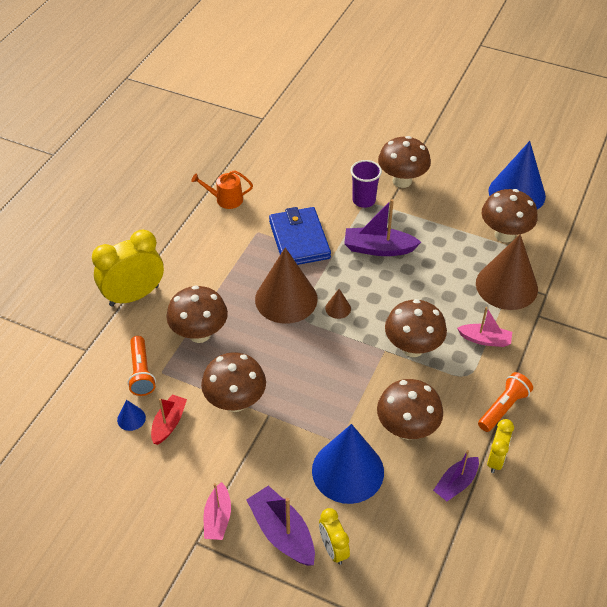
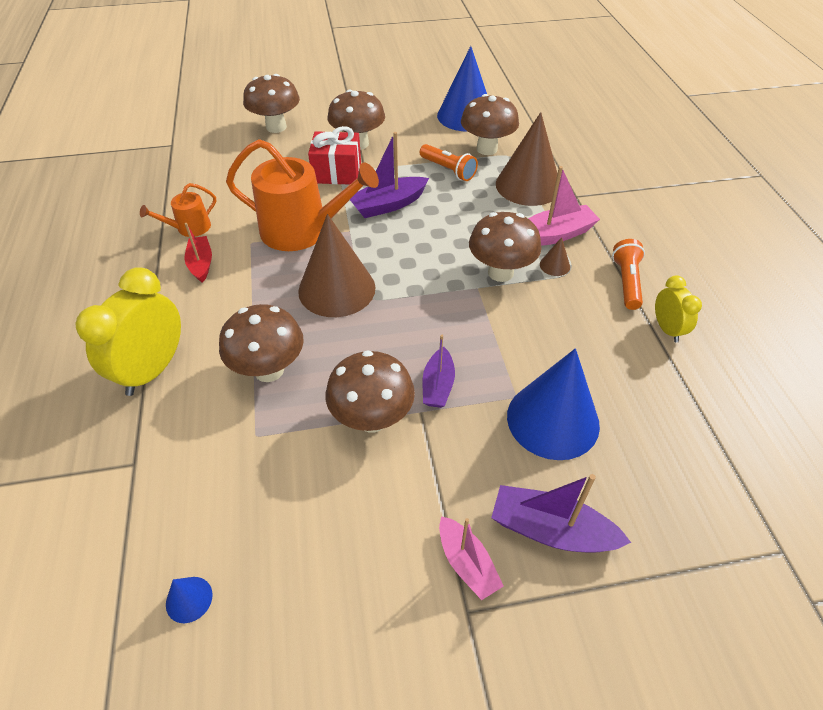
camera: 35 degrees left, 0 degrees up
(131, 418) = (260, 512): blue cone -> blue cone (189, 599)
(141, 372) = (230, 450): orange flashlight -> orange flashlight (448, 170)
(169, 423) = (313, 489): red boat -> red boat (201, 264)
(299, 239) = (302, 230): blue wallet -> orange watering can
(333, 549) = (617, 511): yellow clock -> none
(338, 308) = (398, 273): brown cone -> brown cone (554, 265)
(364, 200) = (337, 172): purple cup -> red gift
(407, 429) = (566, 346): brown mushroom -> brown mushroom (276, 127)
(456, 483) = (658, 370): purple boat -> purple boat (438, 385)
(485, 339) = (554, 235): pink boat -> pink boat, size x1.51

